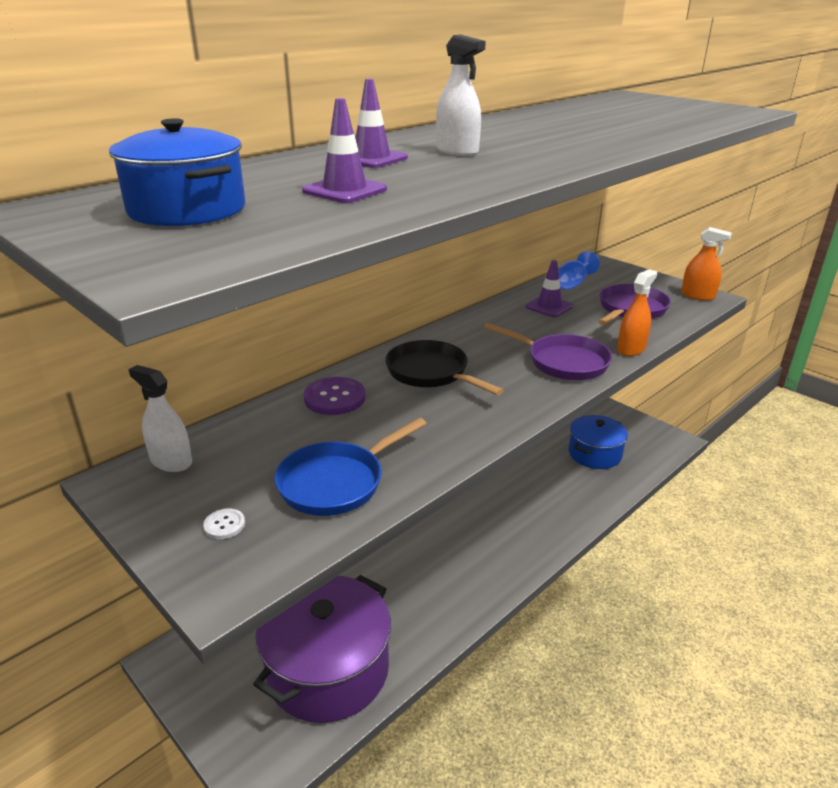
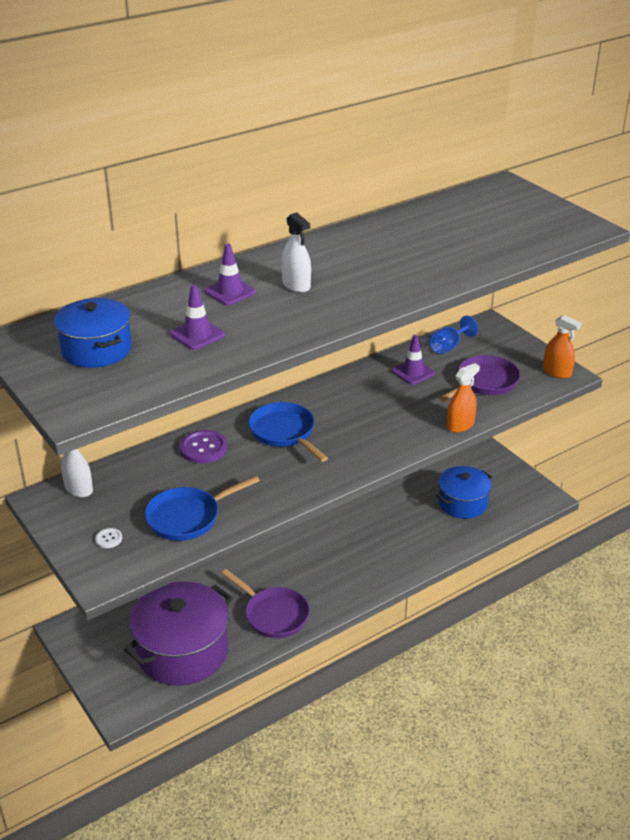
camera: 10 degrees right, 5 degrees up
(431, 373) = (284, 433): black pan -> blue pan
(562, 362) = (395, 433): purple pan -> purple pan (273, 615)

